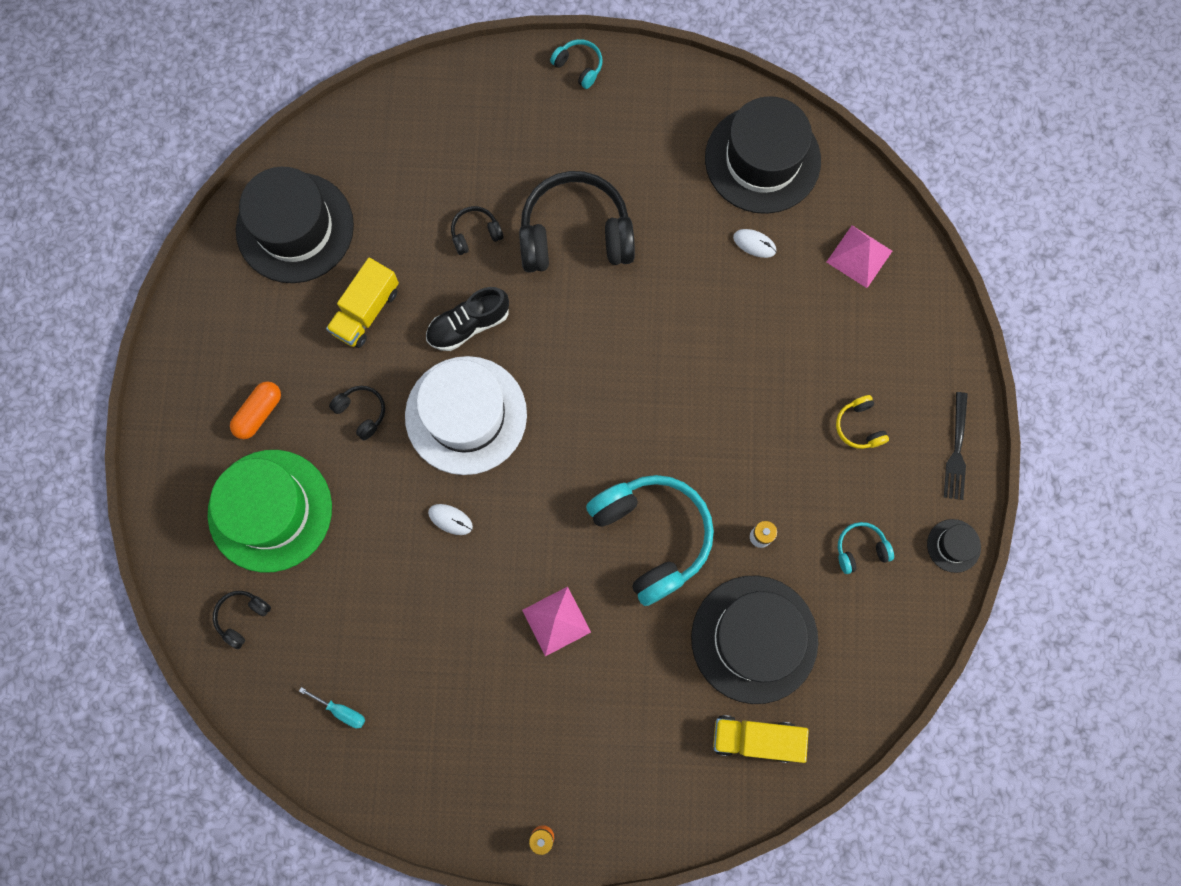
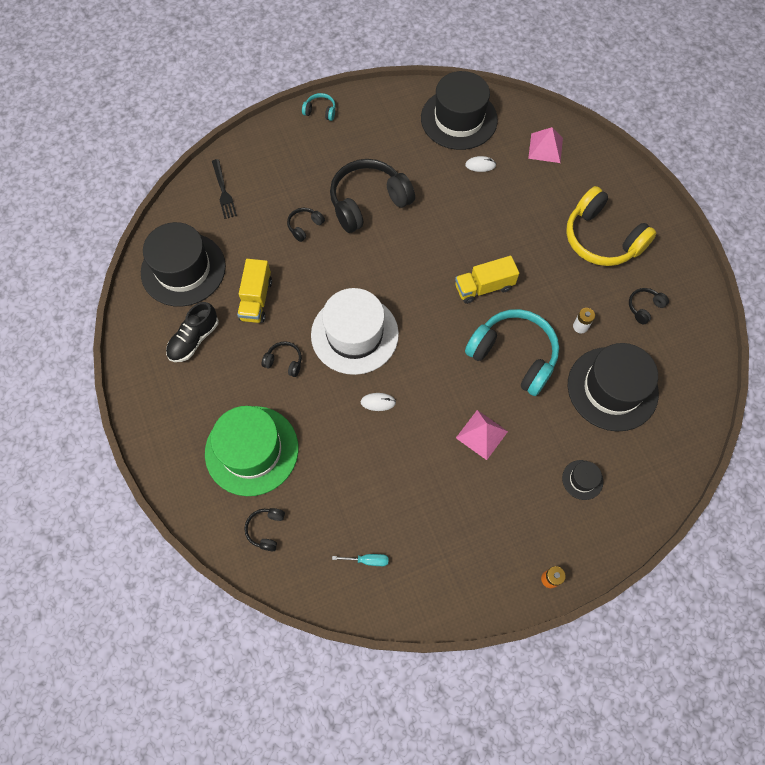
camera: 25 degrees left, 10 degrees down
(259, 413) = (213, 392): orange capsule -> none
(468, 325) = (328, 280): black shoe -> black shoe (194, 339)
(756, 738) = (649, 449): yellow truck -> yellow truck (484, 287)
(859, 426) = (601, 239): yellow headphones -> yellow headphones, size x2.28
(860, 549) = (644, 307): turquoise headphones -> black headphones
(953, 545) = (697, 281): black hat -> black hat (582, 480)
(956, 450) = (665, 228): black fork -> black fork (224, 191)

